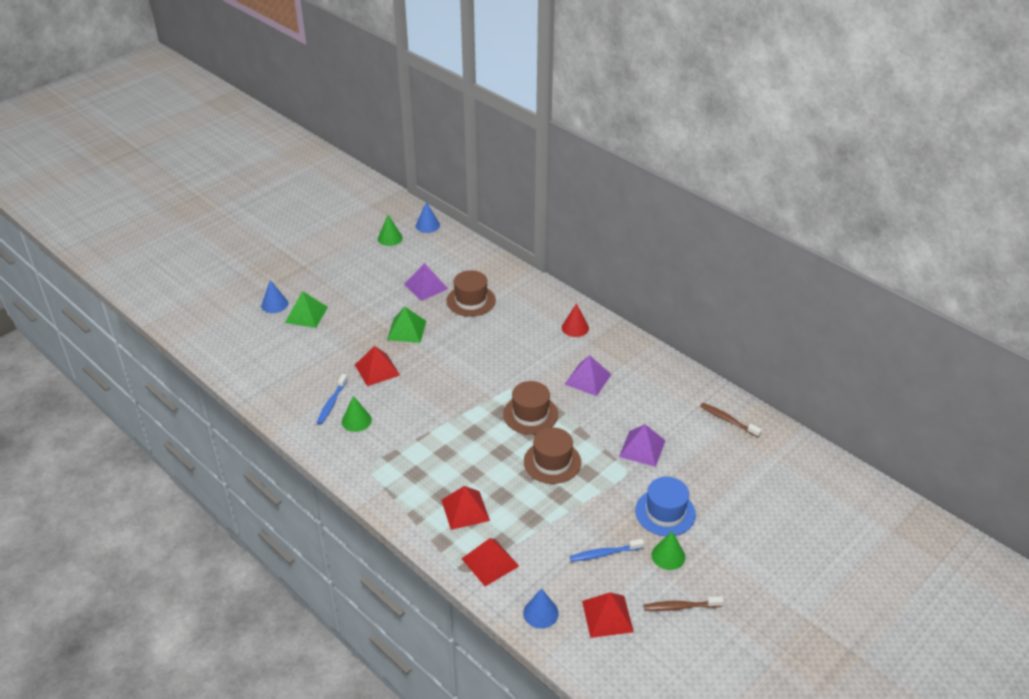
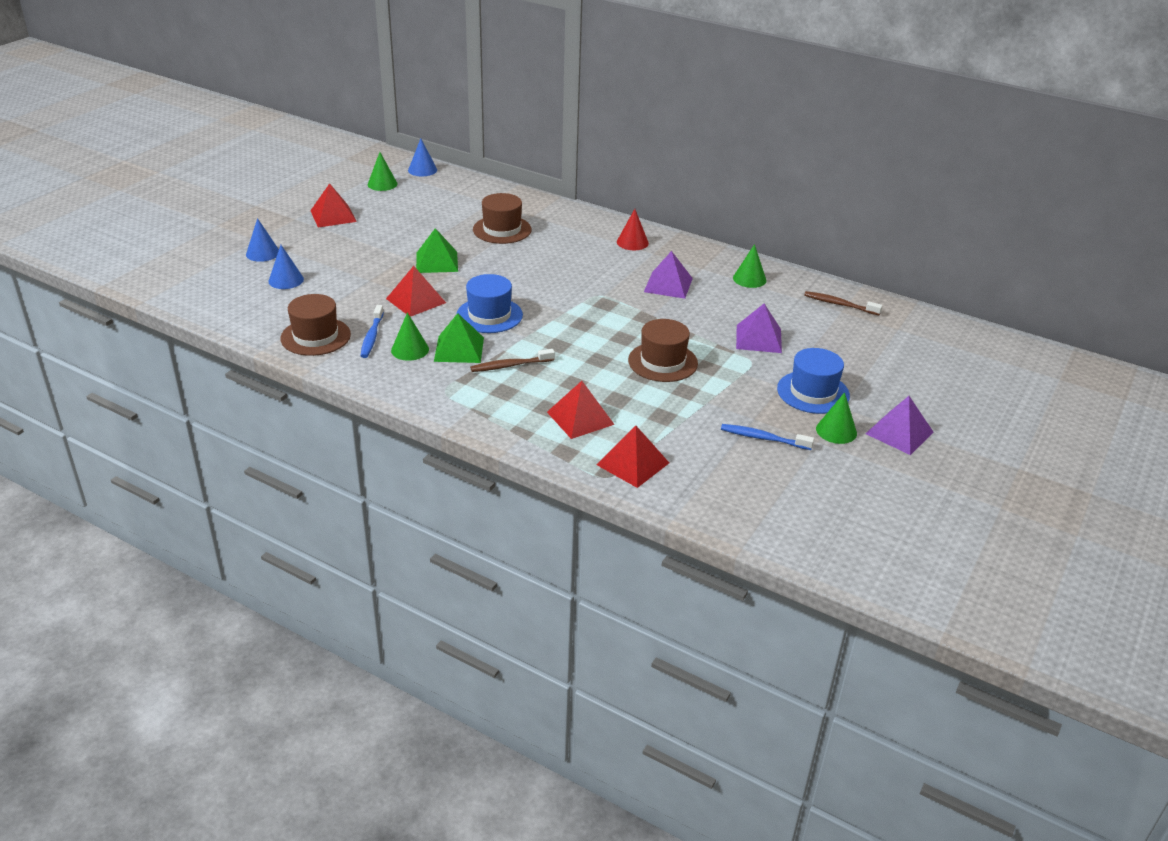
camera: 15 degrees left, 5 degrees down
(306, 314) = (306, 259): green pyramid -> green pyramid (459, 349)
(426, 286) = (443, 222): purple pyramid -> purple pyramid (899, 433)
(430, 393) = (489, 315): none -> blue hat
(530, 414) = (617, 322): brown hat -> brown hat (315, 336)
(540, 613) = (716, 504): blue cone -> blue cone (286, 280)
(604, 554) = (763, 438): blue toothbrush -> blue toothbrush turned 45 degrees clockwise
(607, 616) = (795, 496): red pyramid -> red pyramid (333, 216)
(660, 381) = (749, 279): none -> green cone
(680, 607) = (873, 476): brown toothbrush -> brown toothbrush (510, 365)

